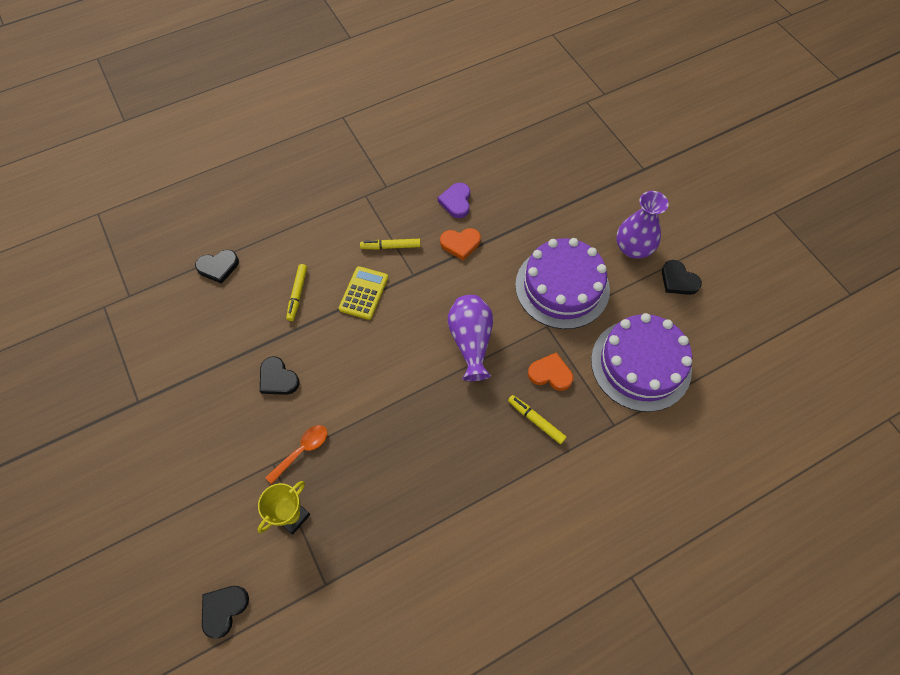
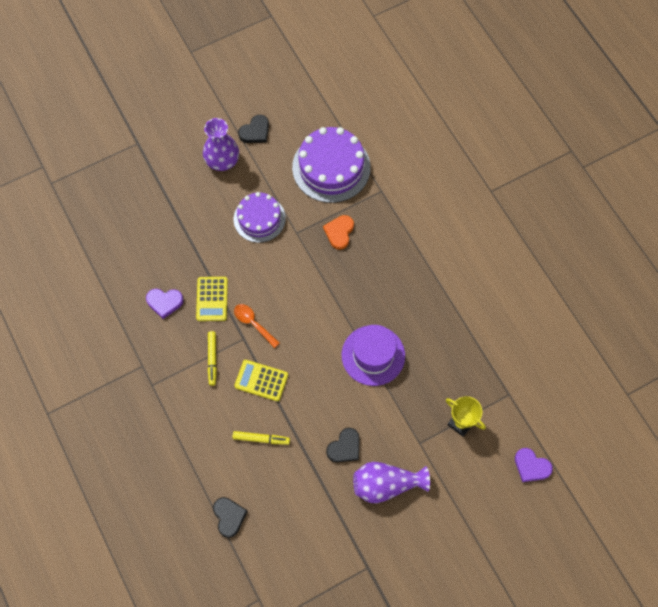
camera: 90 degrees left, 5 degrees up
(224, 609) = (531, 466): black heart -> purple heart
(302, 451) = (408, 420): orange spoon -> orange spoon (253, 323)
(388, 411) = (373, 355): none -> purple hat
(460, 244) = (212, 299): orange heart -> yellow calculator
(471, 342) = (310, 291): purple vase -> purple vase (386, 485)
(536, 421) = (379, 245): yellow marker -> none
(562, 287) = (259, 218): purple cake -> purple cake, size x0.65

